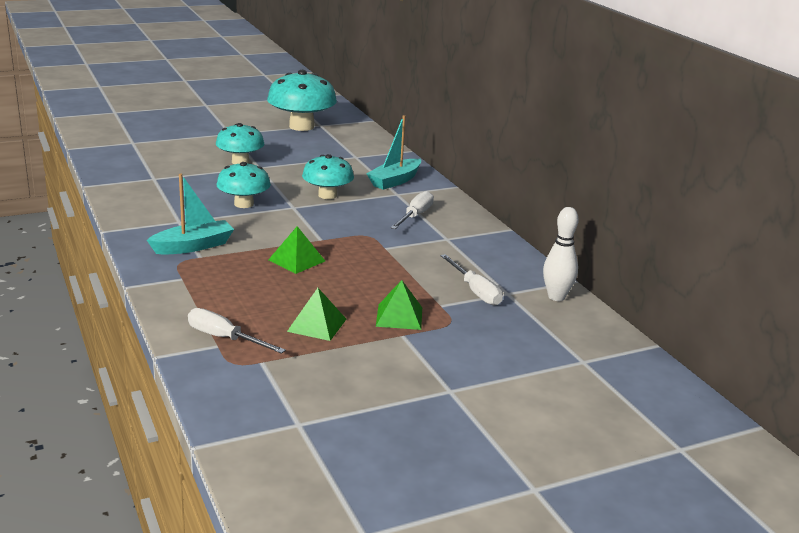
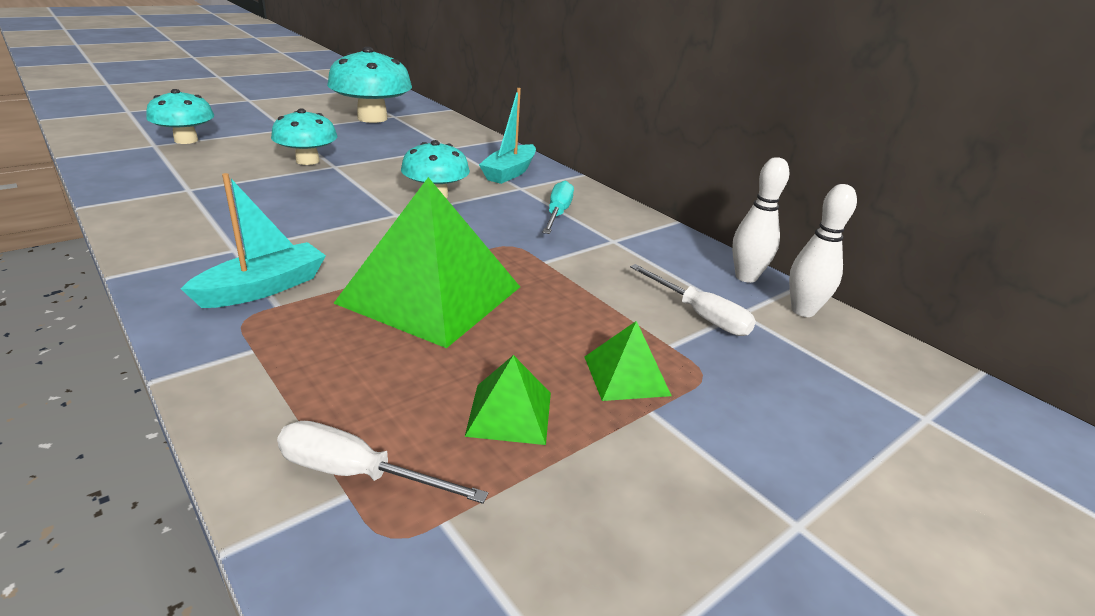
camera: 15 degrees left, 5 degrees up
(244, 204) = (326, 215): turquoise mushroom -> turquoise mushroom (186, 140)
(297, 260) = (431, 294): green pyramid -> green pyramid, size x2.17
(415, 216) = (558, 214): white screwdriver -> turquoise screwdriver
(532, 272) = (746, 277): none -> white bowling pin

